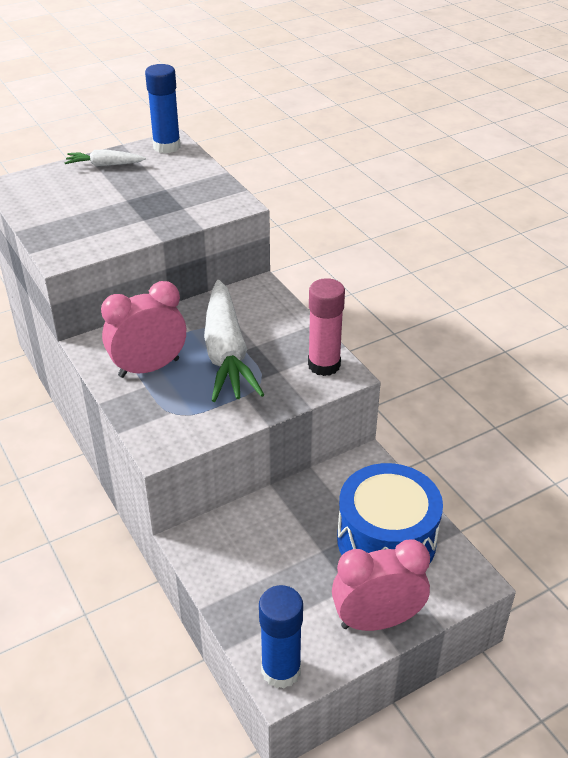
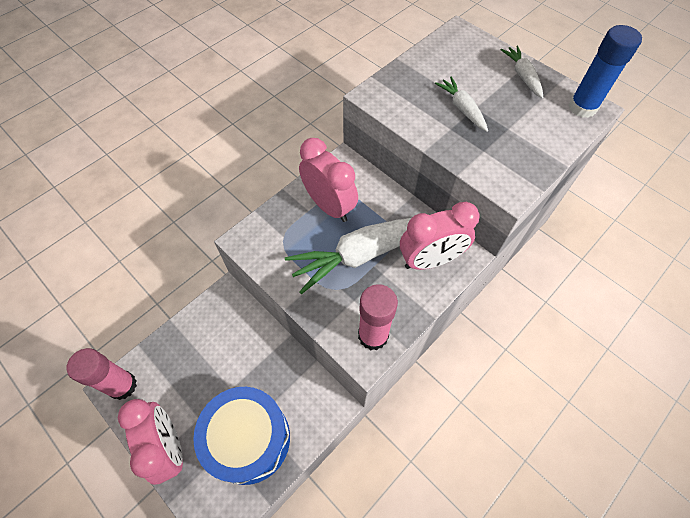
camera: 75 degrees right, 20 degrees up
(122, 207) = (462, 108): none -> white carrot
(255, 310) = (430, 260): none -> pink clock
(281, 670) = (122, 385): blue glue stick -> pink glue stick

